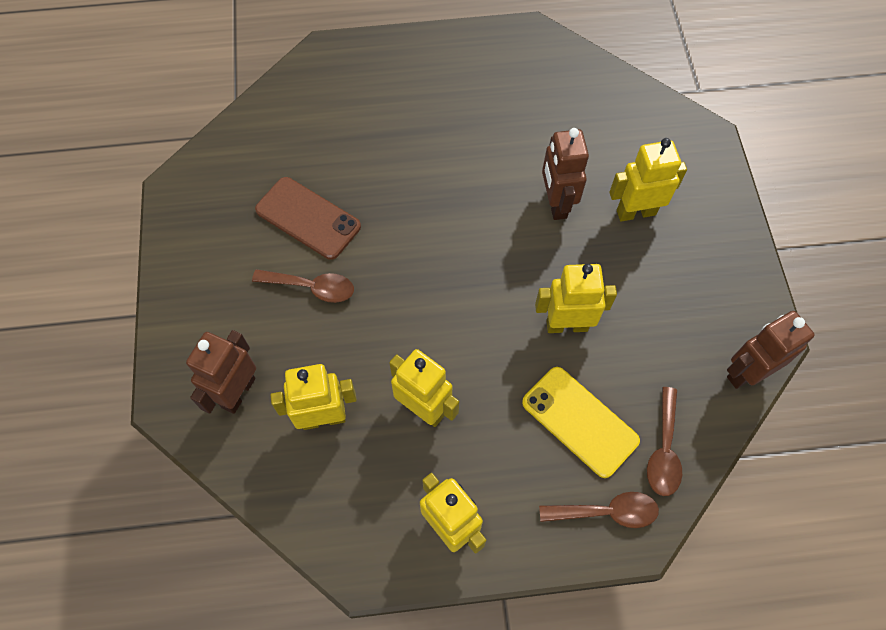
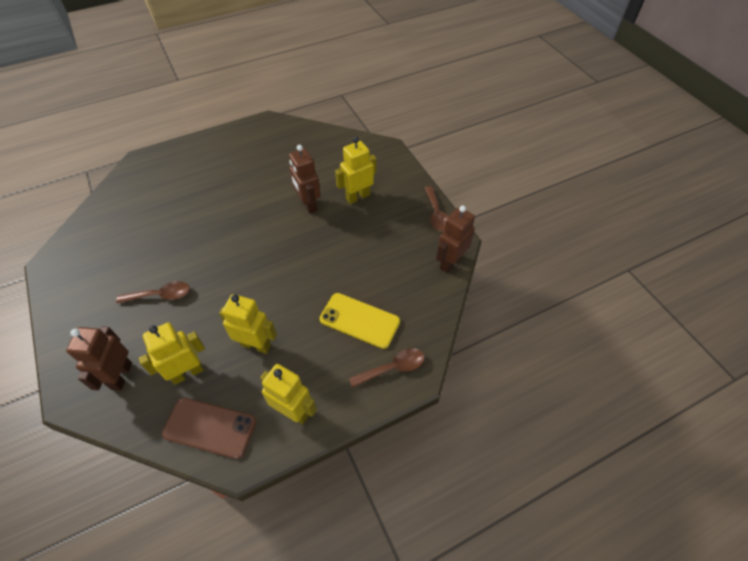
camera: 20 degrees left, 10 degrees down
(308, 218) = (148, 255): brown phone -> brown phone (210, 427)
(567, 325) = (335, 268): yellow robot -> none
(664, 450) = (416, 320): brown spoon -> brown spoon (436, 214)

